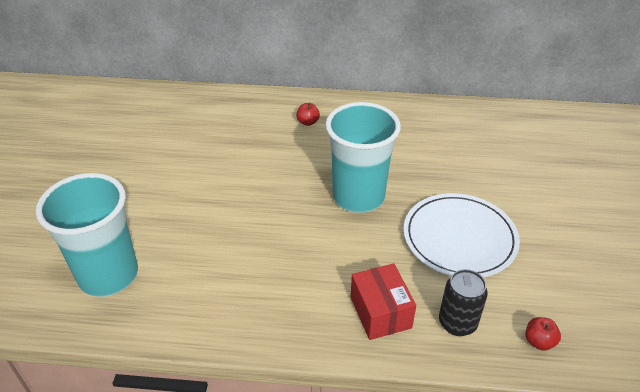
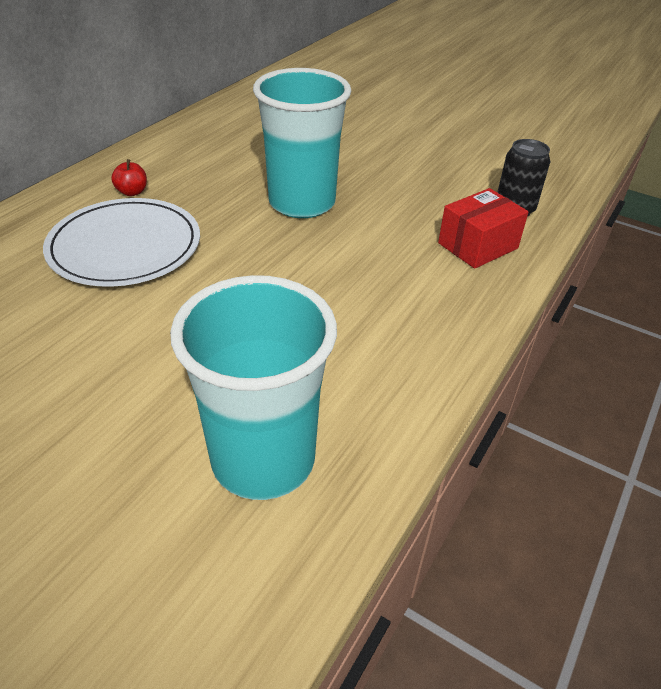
camera: 65 degrees left, 0 degrees up
(380, 312) = (478, 246): red box -> red box turned 45 degrees counterclockwise
(459, 238) = (410, 170): white plate -> white plate (125, 246)
(539, 341) = (554, 181): red apple -> none

